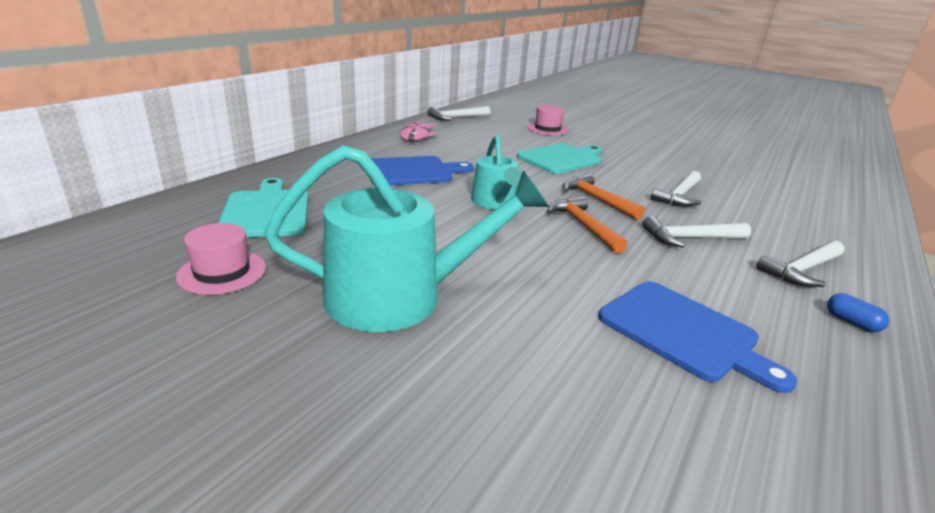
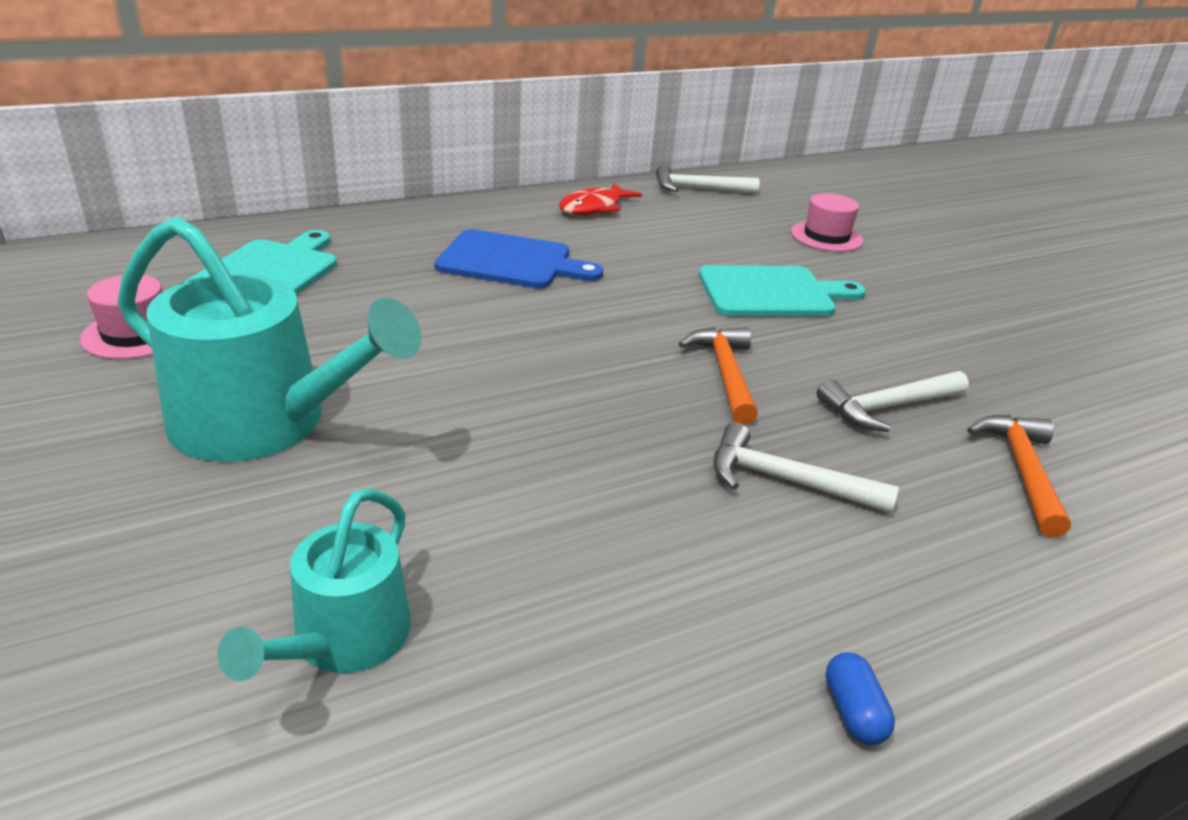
camera: 30 degrees right, 5 degrees up
(417, 136) = (594, 208): pink fish -> red fish
(495, 203) = (559, 336): turquoise watering can -> turquoise watering can (344, 639)
(583, 225) = (638, 407): orange hammer -> orange hammer (1022, 470)
(683, 332) = (541, 605): blue cutting board -> none
(801, 270) = (910, 600): white hammer -> none

